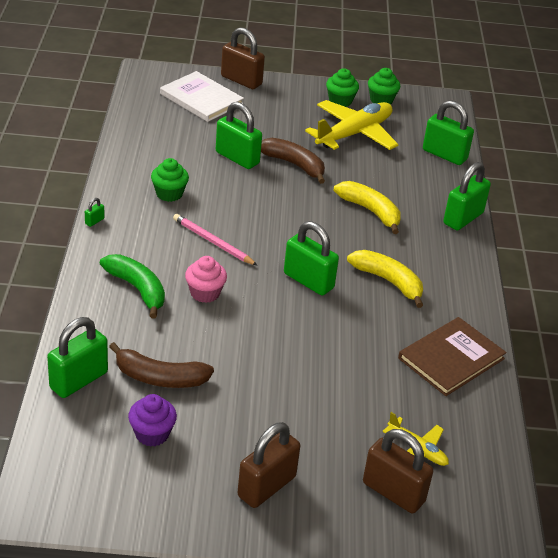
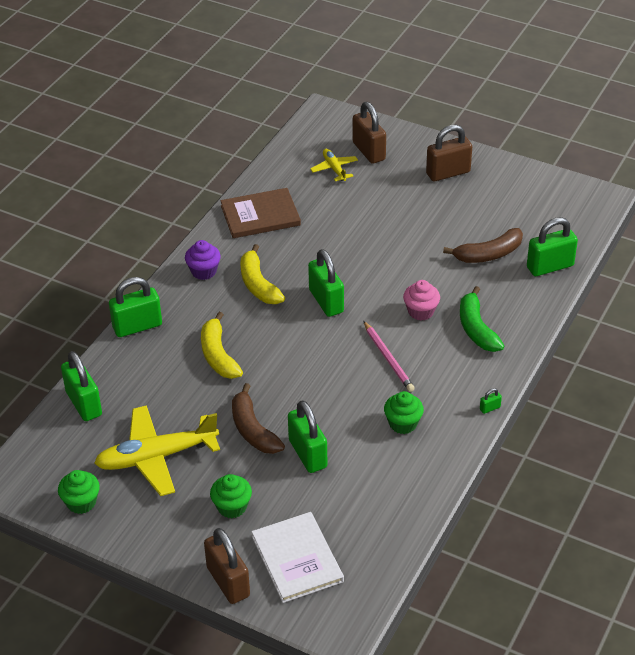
camera: 150 degrees left, 5 degrees up
(152, 434) = (510, 219): purple cupcake -> purple cupcake (204, 271)
(159, 377) = (488, 254): brown banana -> brown banana turned 120 degrees clockwise
(340, 101) = (132, 513): green cupcake -> green cupcake (232, 507)

